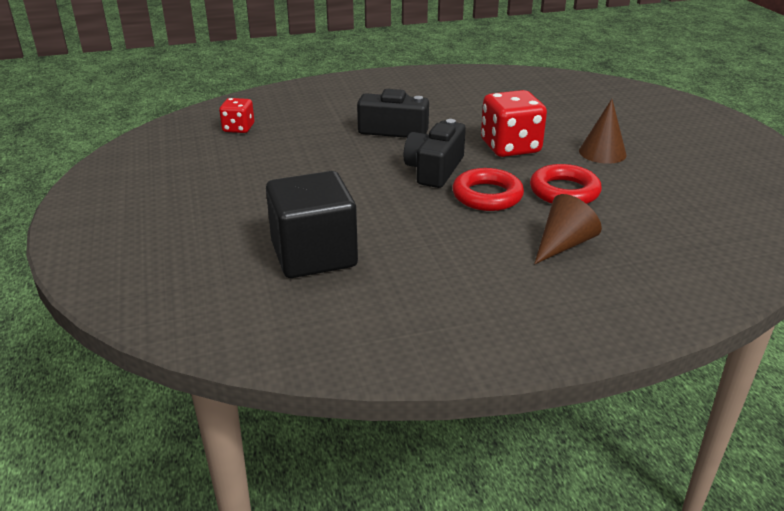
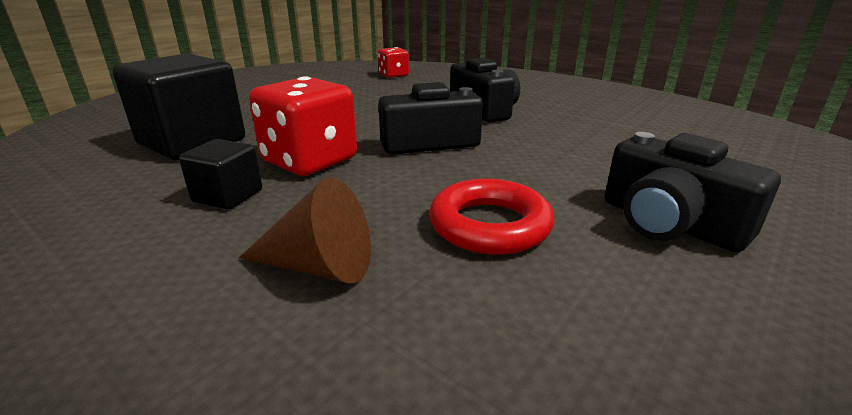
camera: 55 degrees right, 5 degrees down
(447, 255) = (228, 196): none -> black cube
(487, 196) = (404, 181): red ring -> none
(510, 147) = (553, 162): red dice -> red dice (310, 161)
(602, 152) = (669, 223): brown cone -> black camera

